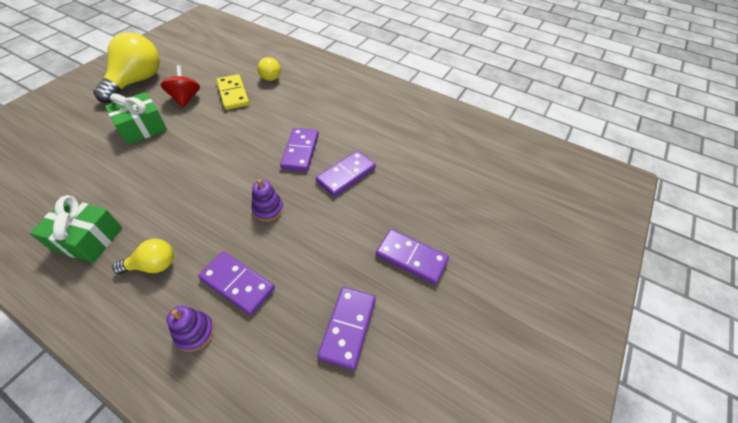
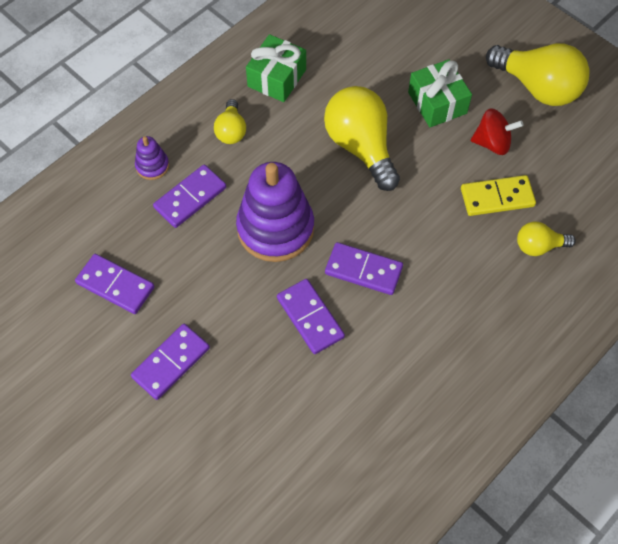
camera: 105 degrees right, 10 degrees up
(183, 166) = (361, 147): none -> yellow light bulb
(268, 209) = (275, 228): purple stacking toy -> purple stacking toy, size x2.22

